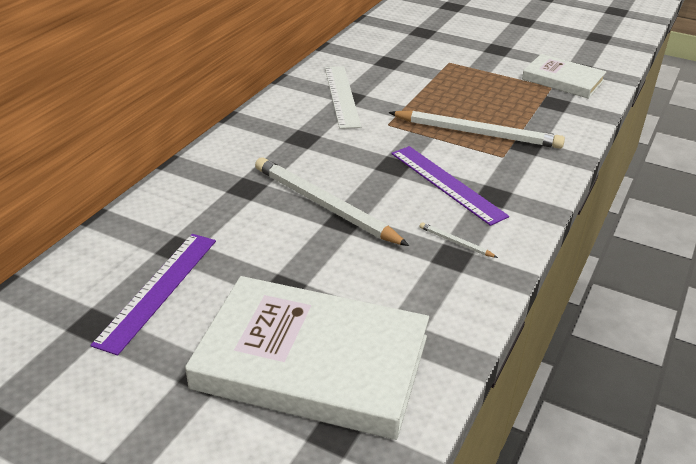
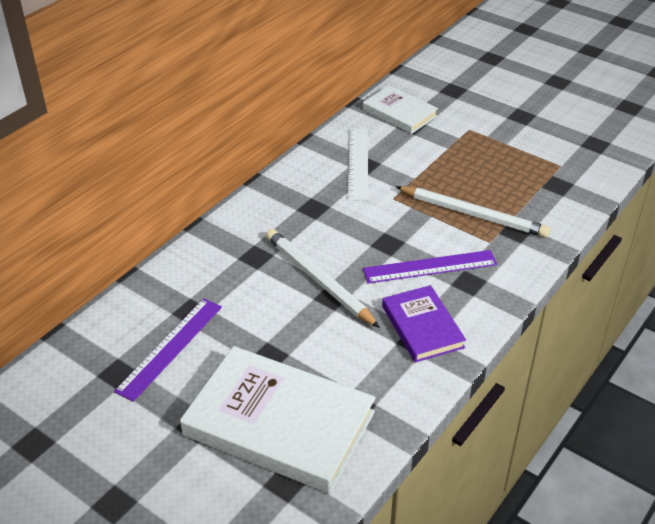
camera: 10 degrees right, 5 degrees up
(446, 184) = (430, 267): purple ruler -> purple ruler turned 75 degrees counterclockwise
(455, 242) = (422, 327): white pencil -> purple book
(562, 80) = (574, 158): white book -> white book (399, 113)

